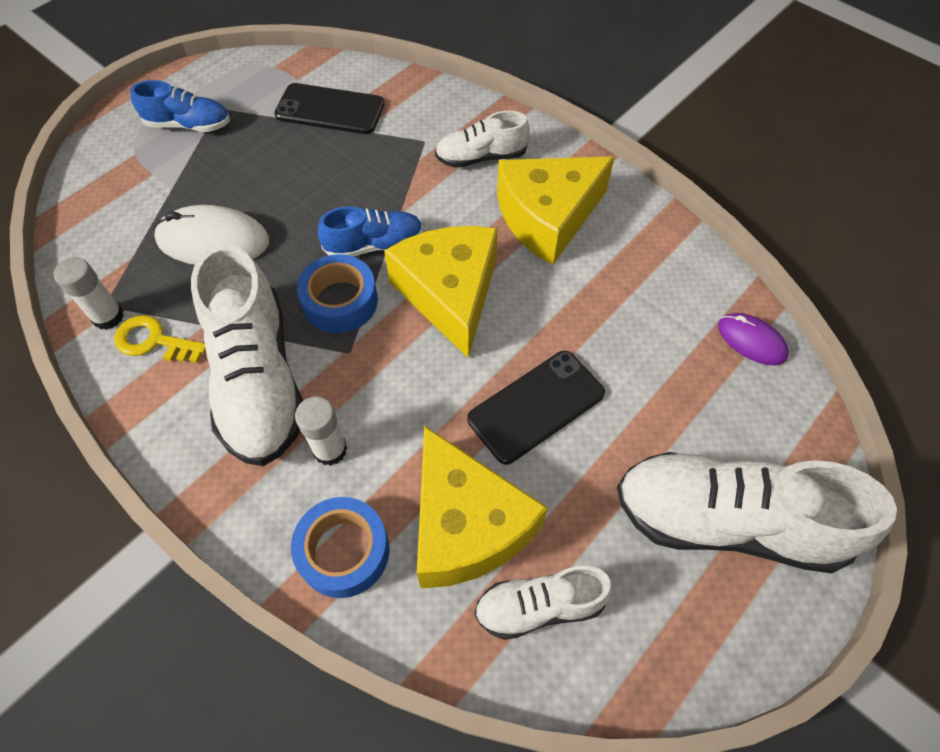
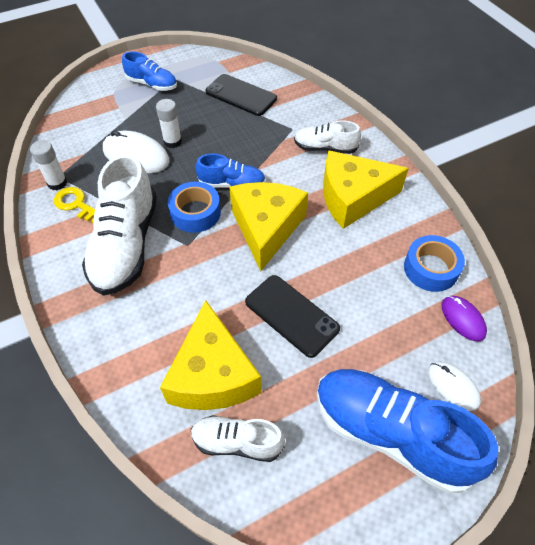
camera: 20 degrees right, 5 degrees down
(330, 449) = (149, 300): white glue stick -> white glue stick (172, 142)
(344, 551) = (130, 364): blue tape -> blue tape (431, 268)
(536, 406) = (291, 315): black phone -> black phone turned 60 degrees clockwise
(727, 521) = (391, 434): white shoe -> blue shoe
(775, 433) = (453, 386): none -> white mouse

